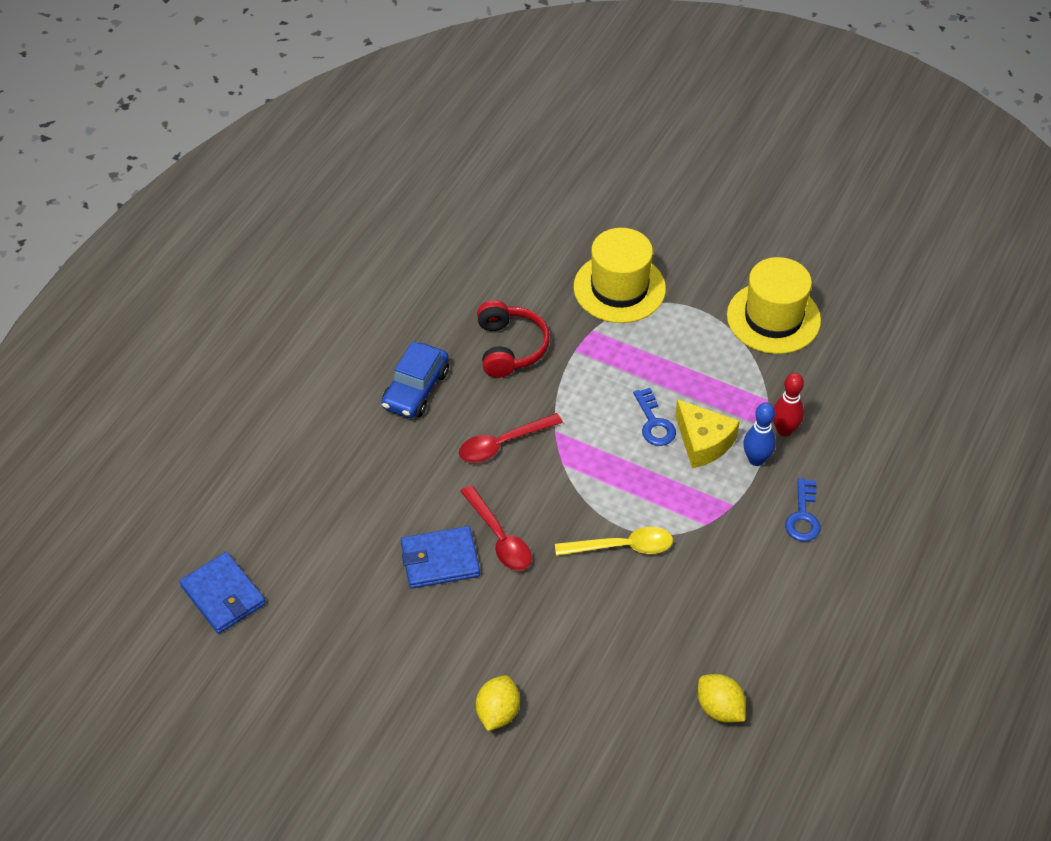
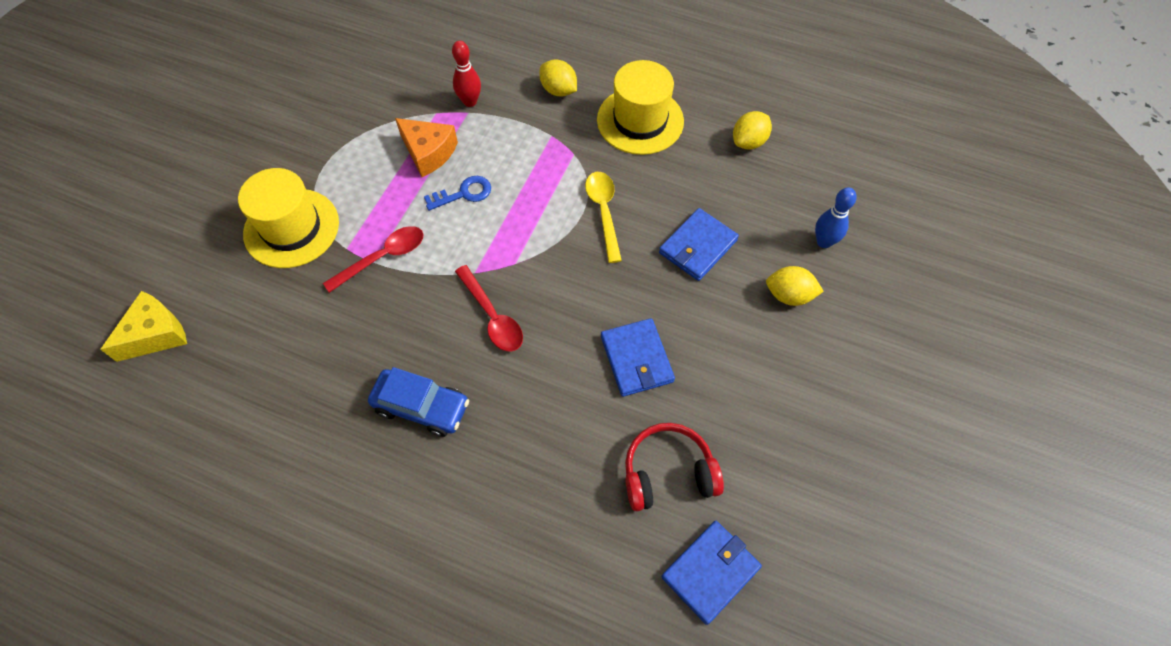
camera: 95 degrees left, 10 degrees up
(499, 537) = (604, 310): red spoon -> red spoon (383, 257)
(510, 347) = (366, 320): red headphones -> red headphones (668, 473)
(569, 632) = (697, 247): none -> blue wallet
(703, 442) = (485, 157): yellow cheese -> yellow cheese (156, 334)
(711, 393) = (428, 152): none -> orange cheese
(756, 459) = (502, 120): blue bowling pin -> blue bowling pin (824, 242)
(773, 318) = (341, 109): yellow hat -> yellow hat (640, 120)
(803, 516) = (558, 90): blue key -> yellow lemon

